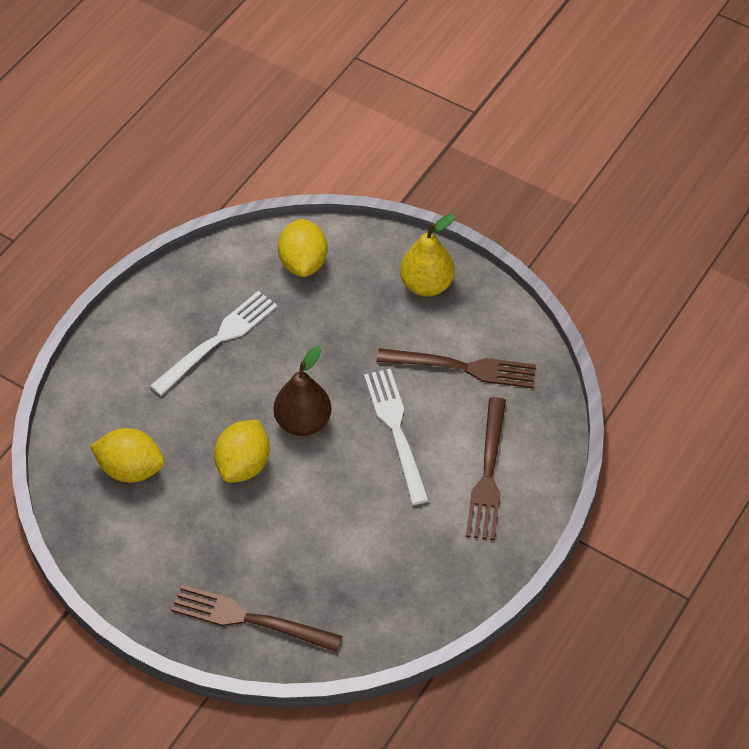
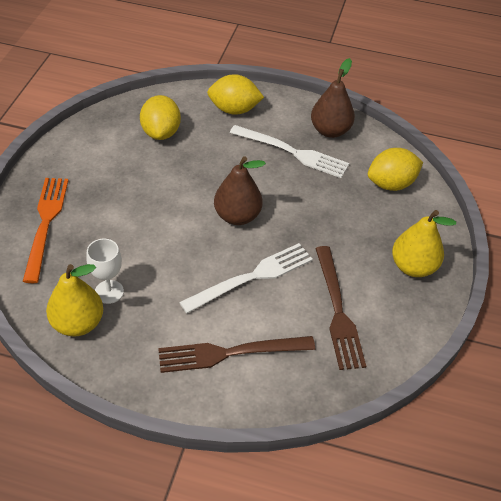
camera: 70 degrees right, 5 degrees down
(194, 292) = (330, 131): none -> brown pear
(243, 465) = (184, 190): yellow lemon -> yellow lemon (234, 110)
(248, 619) = (46, 222): brown fork -> orange fork
(375, 569) = (109, 292): none -> white goblet
(410, 605) = (78, 323): none -> yellow pear

